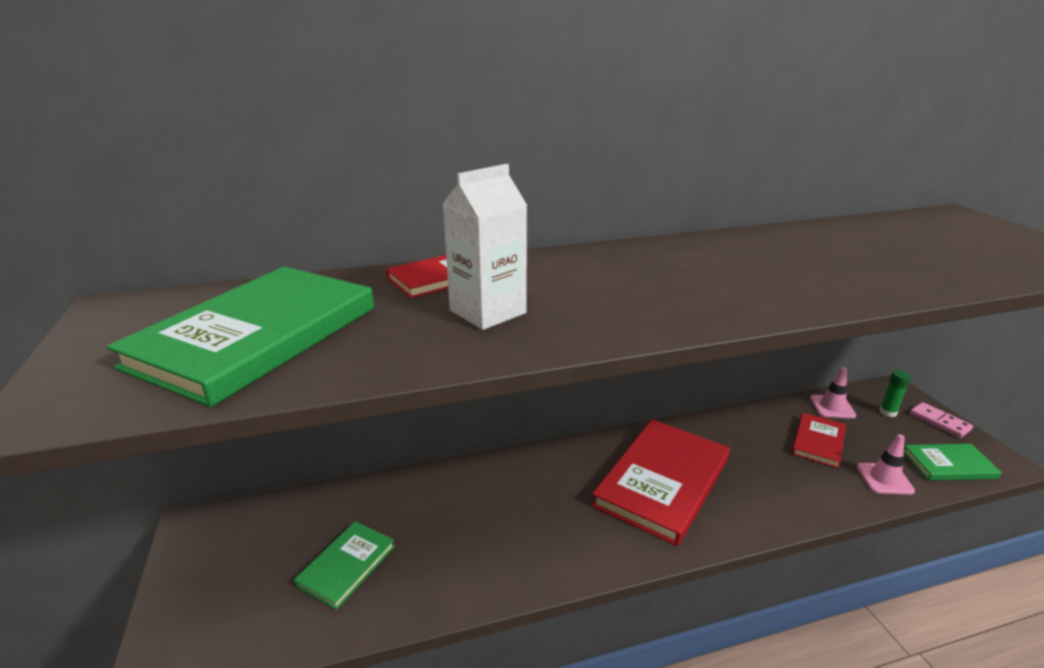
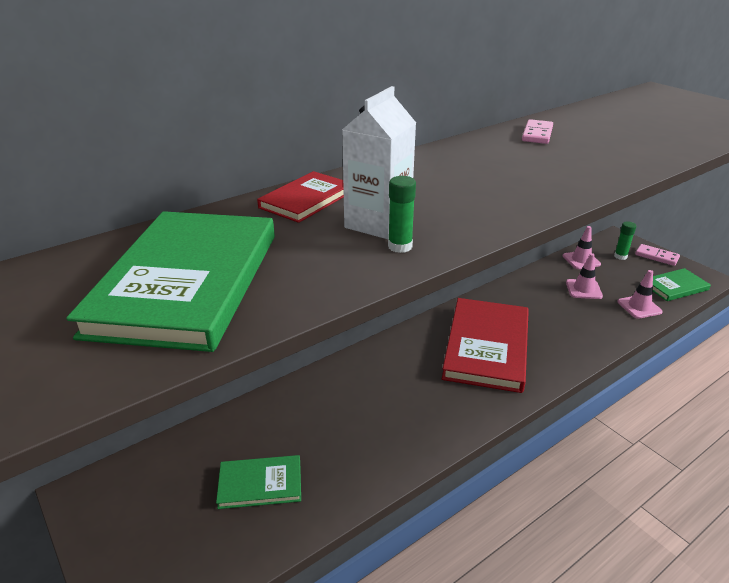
camera: 20 degrees left, 5 degrees up
(347, 566) = (260, 484): green book -> green book turned 75 degrees clockwise
(488, 339) = (400, 246): none -> green glue stick
(753, 245) = (537, 134): none -> pink domino
(818, 442) = (583, 289): red book -> pink traffic cone

